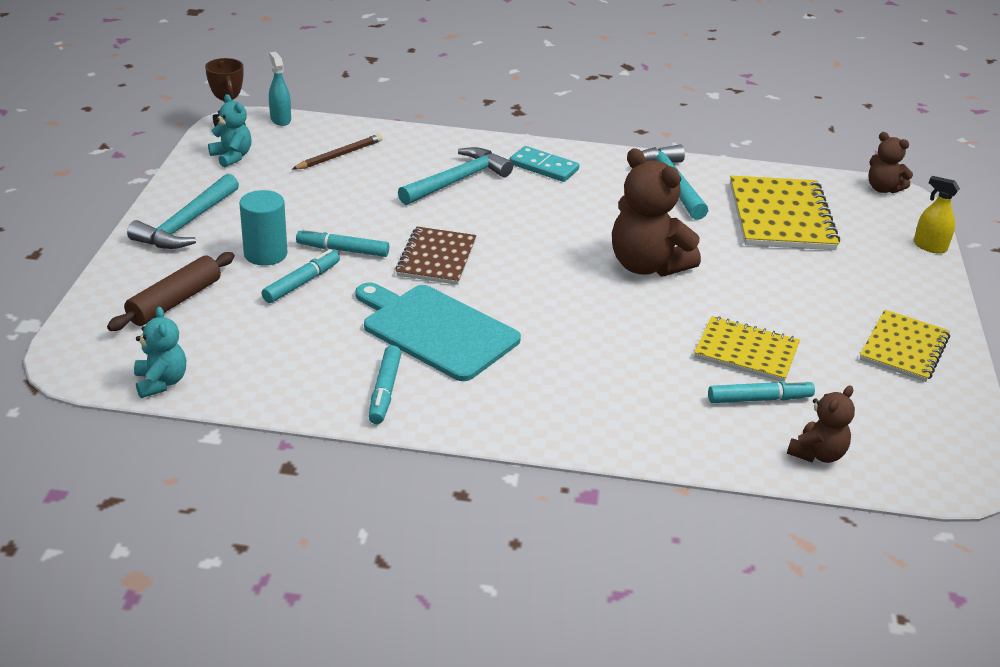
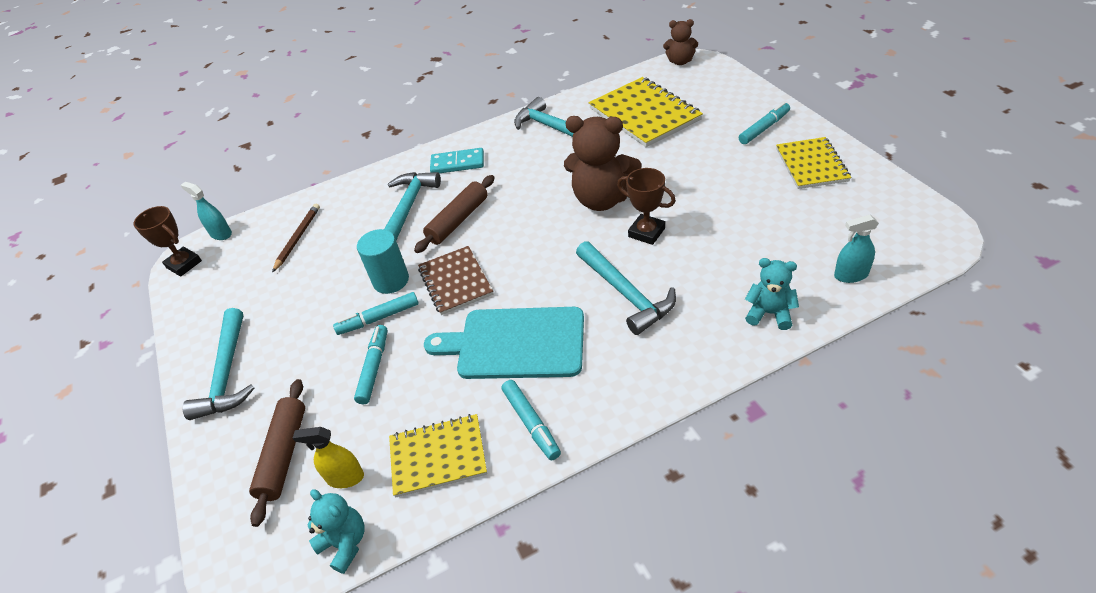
camera: 25 degrees left, 10 degrees up
(232, 157) = (210, 289): turquoise teddy bear -> turquoise teddy bear (769, 313)
(265, 254) = (320, 360): turquoise cylinder -> turquoise cylinder (391, 280)
(492, 213) = (458, 220): none -> brown rolling pin
(577, 348) = (625, 293): none -> turquoise hammer
(656, 313) = (646, 232): none -> brown trophy
(746, 351) = (729, 226): yellow notebook -> yellow notebook (438, 456)
(758, 399) = (775, 257): turquoise marker -> turquoise marker (763, 128)
(817, 454) = (851, 275): brown teddy bear -> turquoise spray bottle
(929, 246) = (747, 86): yellow spray bottle -> yellow spray bottle (345, 477)

